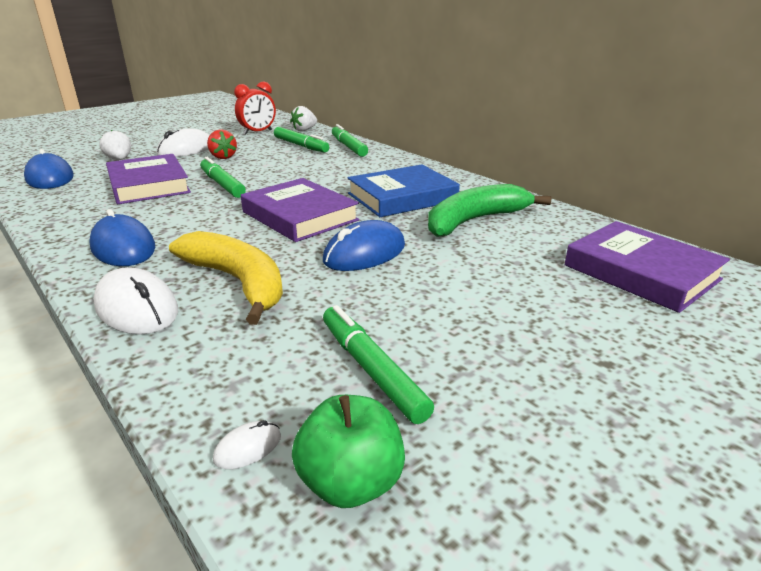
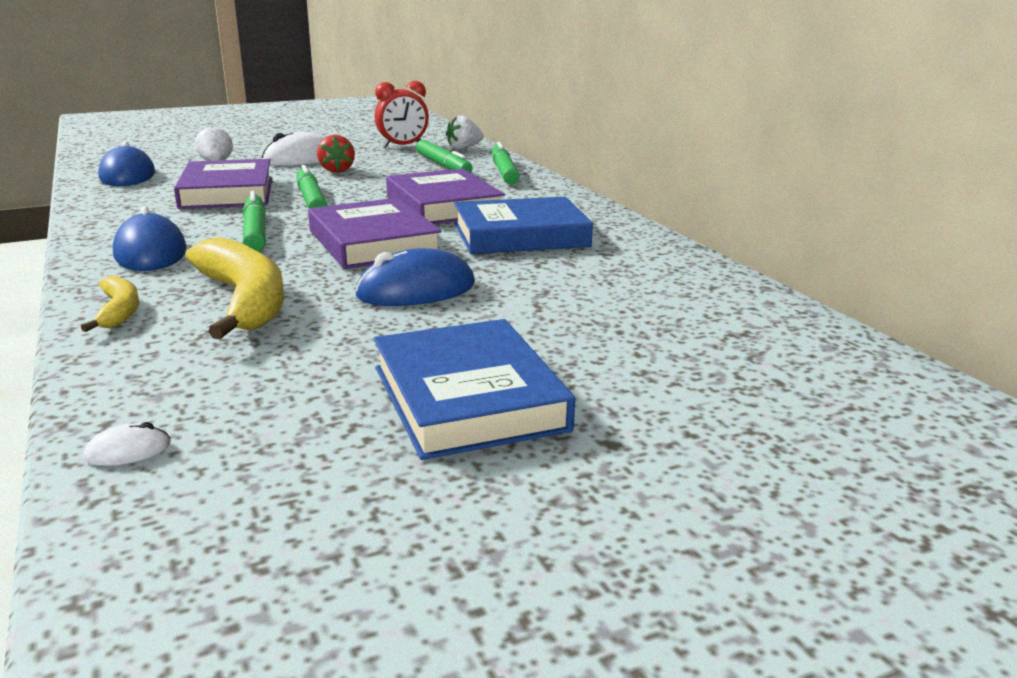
camera: 15 degrees right, 5 degrees down
(137, 308) = (119, 311): white mouse -> yellow banana
(351, 482) = (205, 498): green apple -> none
(371, 370) = (318, 404): green marker -> green marker (255, 231)
(474, 220) = (591, 271): green banana -> none
(478, 342) = (468, 398): none -> blue book
(641, 272) = (766, 355): purple book -> purple book (444, 205)

